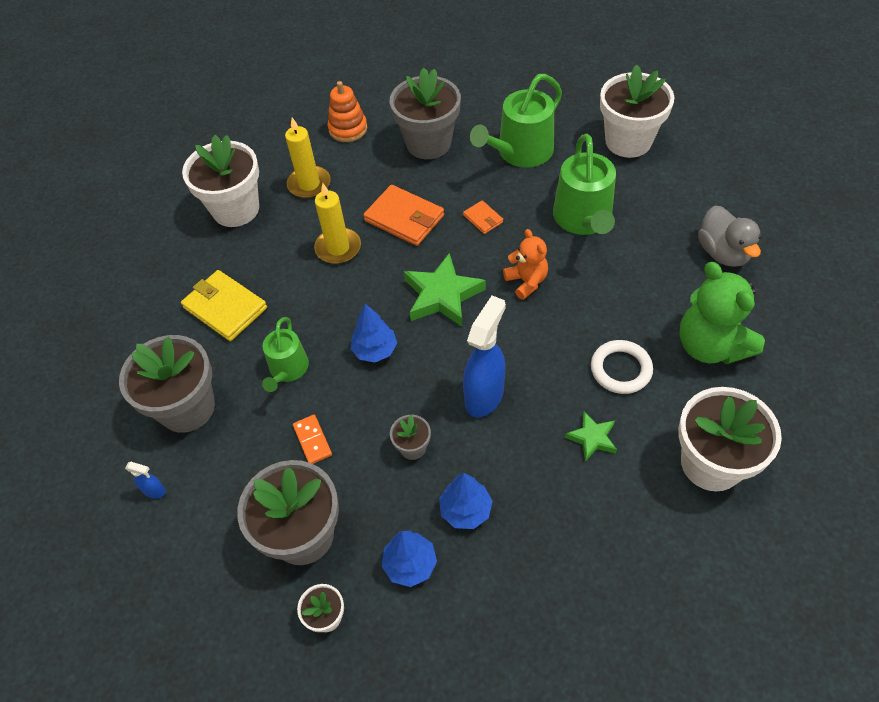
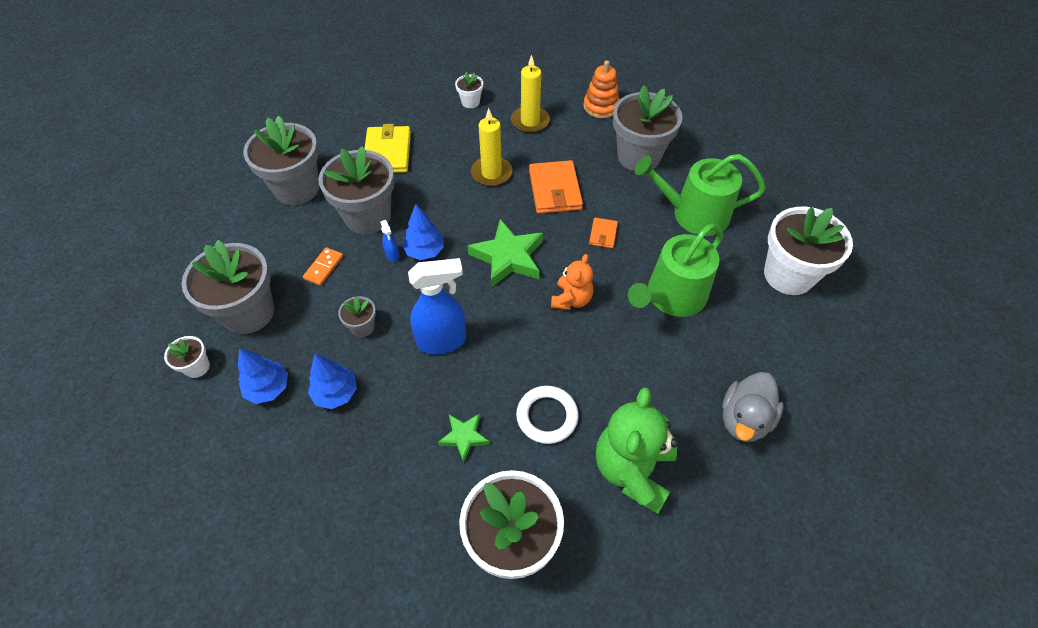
camera: 45 degrees right, 0 degrees up
(155, 491) = (226, 216): blue spray bottle -> blue spray bottle (392, 255)
(236, 209) = (470, 102): white flower pot -> white flower pot, size x0.46
(288, 369) = (368, 216): green watering can -> grey flower pot

